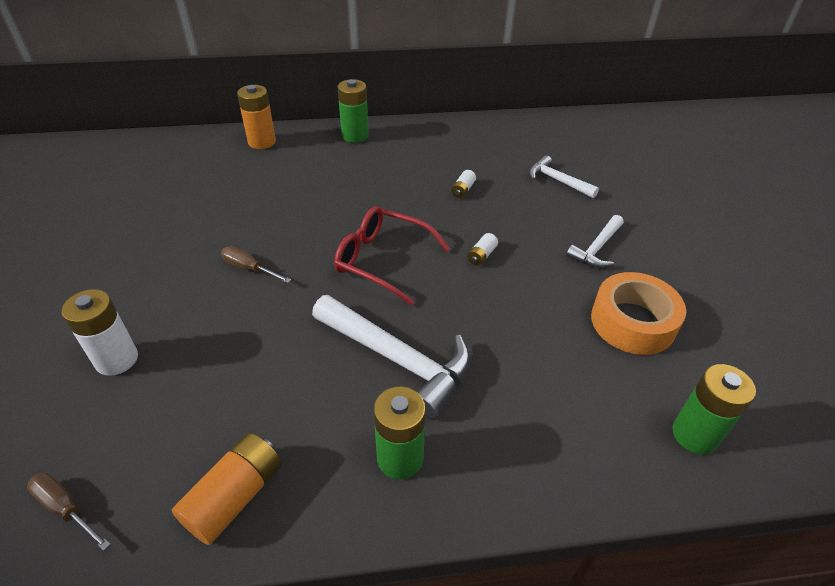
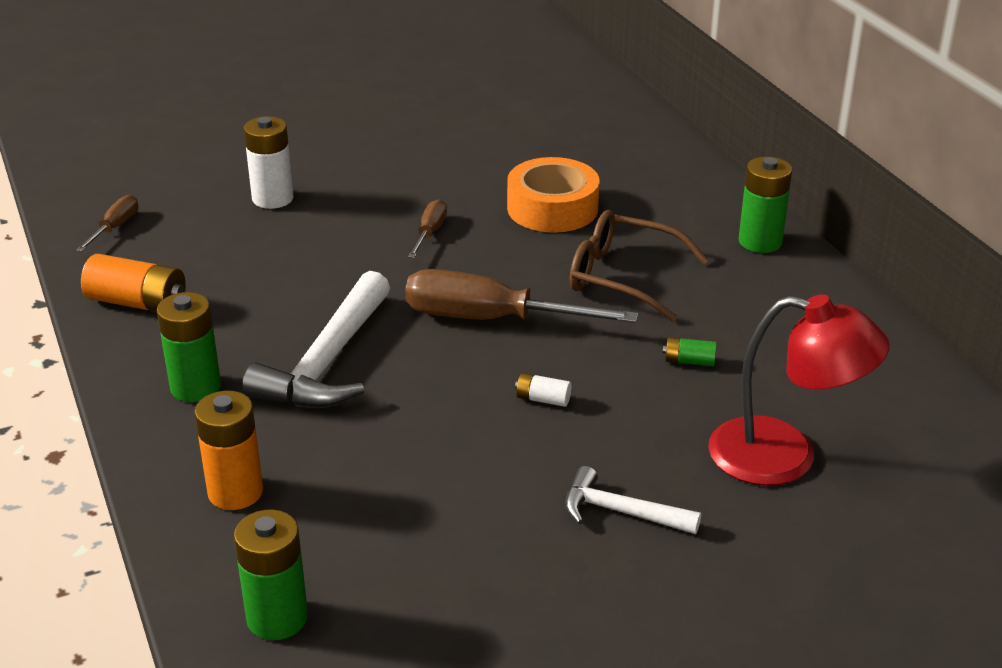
camera: 75 degrees right, 10 degrees down
(262, 142) = (684, 176): orange battery -> orange battery (235, 492)
(363, 193) = (622, 277): none -> brown glasses
(382, 260) = (490, 319): red glasses -> brown screwdriver
(463, 190) = (689, 361): white battery -> green battery
(558, 181) = (785, 457): white hammer -> red lamp
(632, 322) = (466, 556): orange tape -> orange tape (552, 208)

